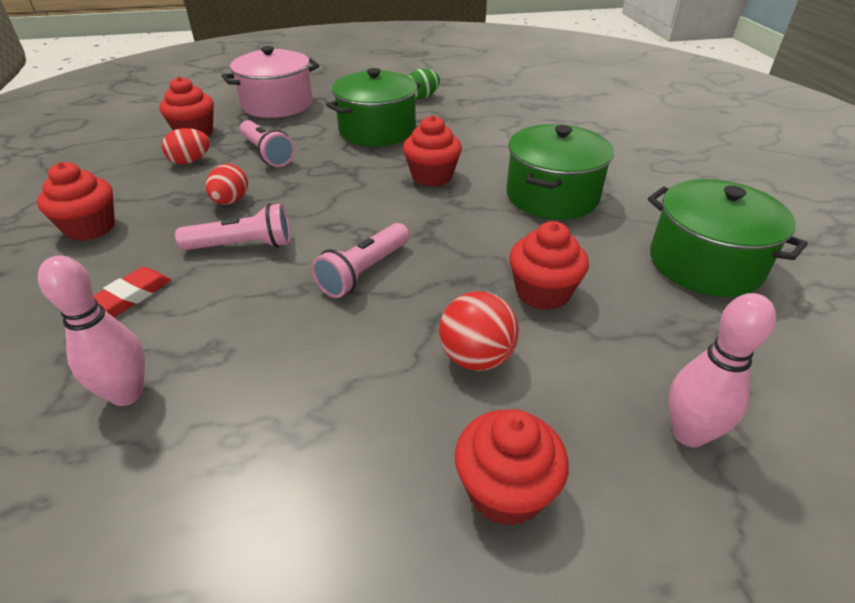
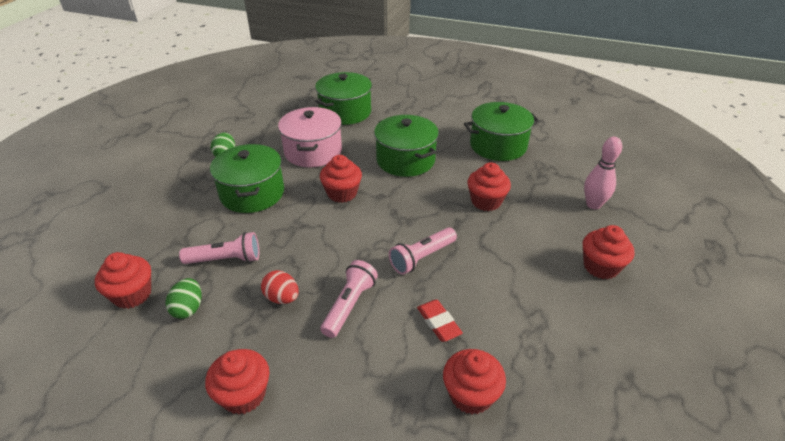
camera: 60 degrees left, 0 degrees up
(127, 394) = (470, 395): pink bowling pin -> red cupcake
(131, 296) = (366, 379): red eraser -> red eraser (438, 323)
(190, 161) = (188, 308): red egg -> green egg
(277, 104) = (139, 230): pink pot -> pink pot (313, 151)
(364, 271) = (422, 257): pink flashlight -> pink flashlight turned 75 degrees clockwise
(476, 358) = (519, 243): red ball -> none
(592, 125) = (345, 112): none -> green pot

